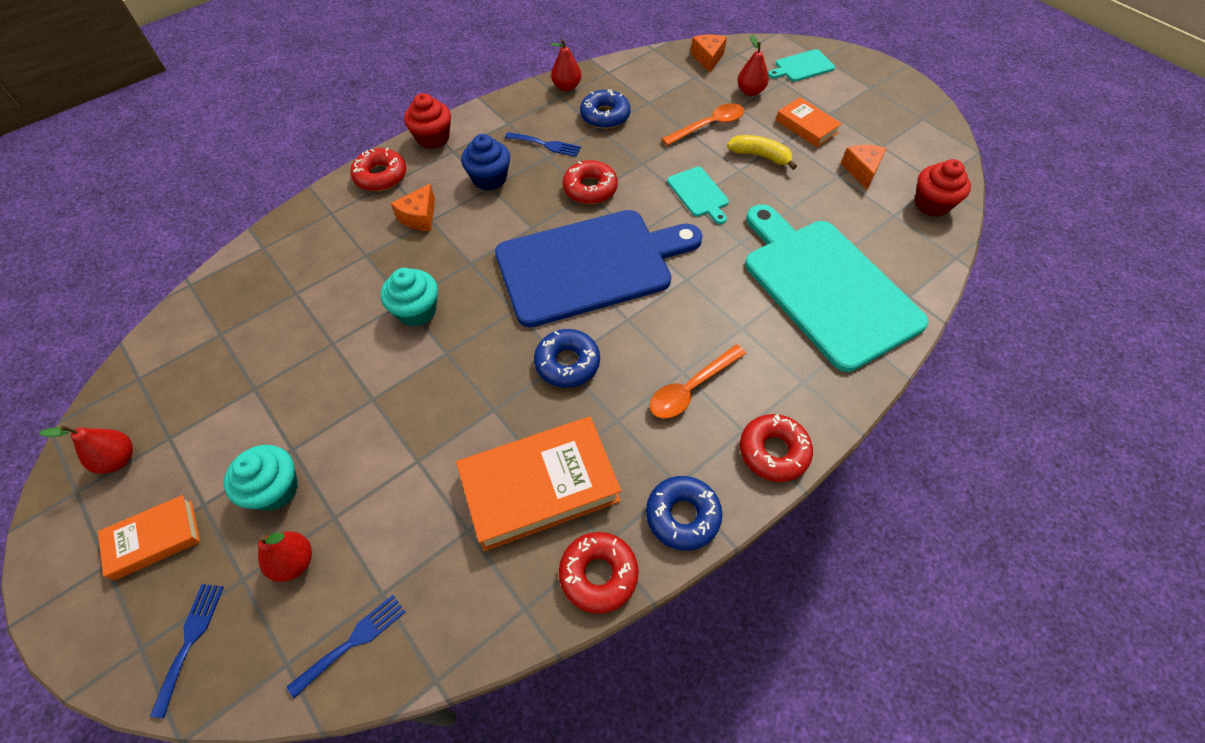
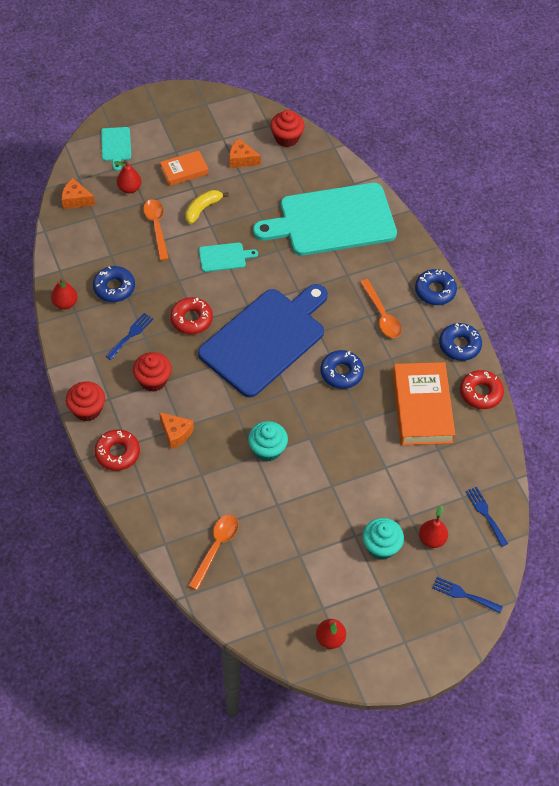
camera: 75 degrees left, 0 degrees up
(154, 539) = (395, 615): orange book -> none
(259, 296) = (216, 548): none -> orange spoon
(489, 179) = (153, 380): blue cupcake -> red cupcake
(590, 265) = (265, 339): blue cutting board -> blue cutting board turned 45 degrees clockwise
(773, 451) = (435, 291): red donut -> blue donut

